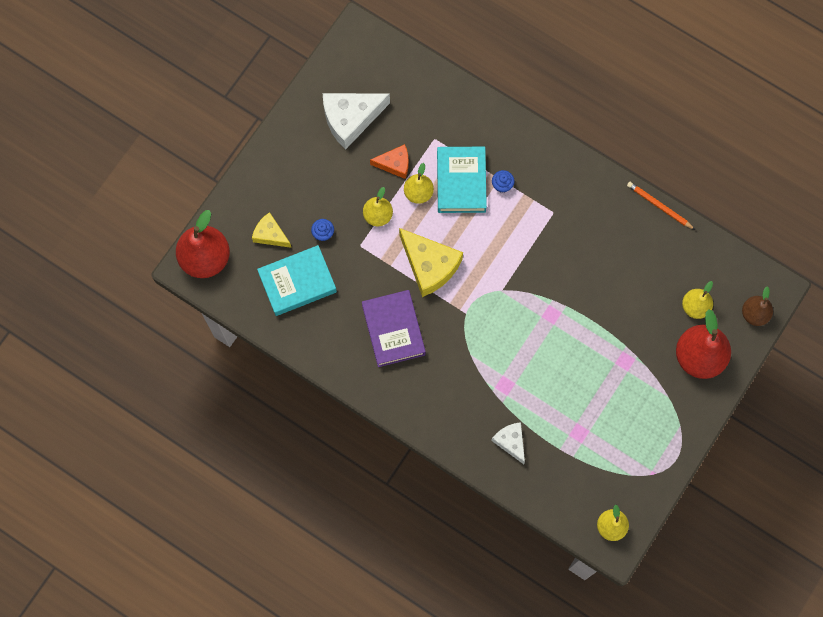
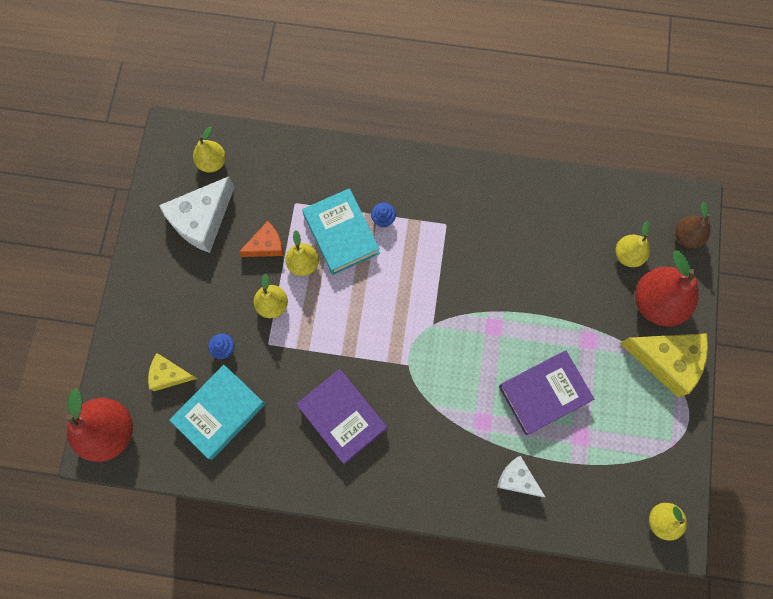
camera: 25 degrees left, 0 degrees up
(380, 73) = (212, 162): none -> yellow pear
(429, 265) = (348, 332): yellow cheese -> yellow cheese (666, 360)
(566, 386) = (544, 393): none -> purple book
(659, 206) = (544, 173): orange pencil -> none

